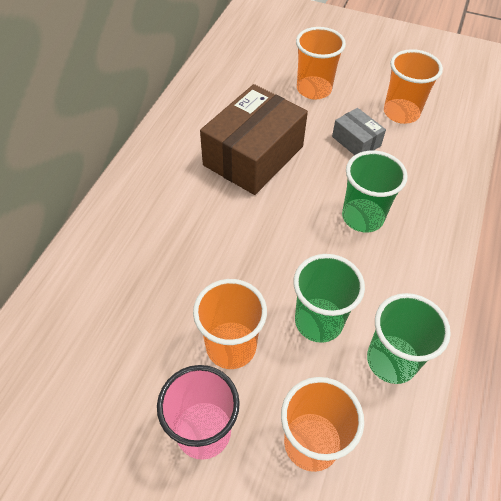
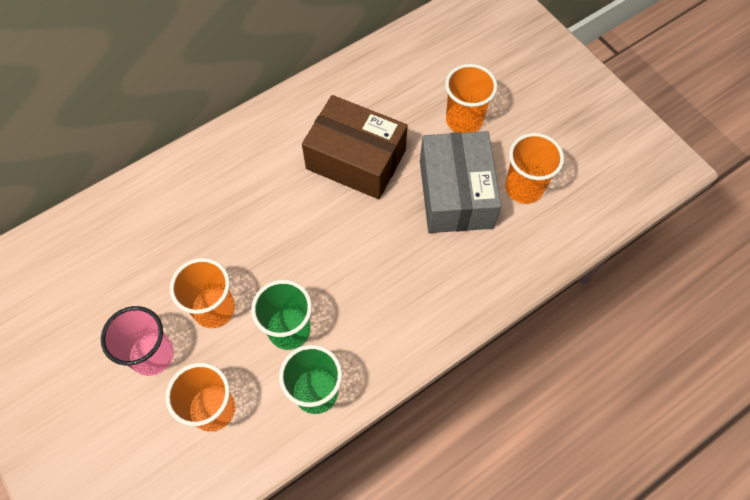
camera: 35 degrees right, 10 degrees up
(253, 155) = (356, 159): brown box -> brown box turned 45 degrees clockwise
(356, 141) = (455, 194): grey box -> grey box, size x2.05
(362, 217) = (397, 267): green cup -> none

